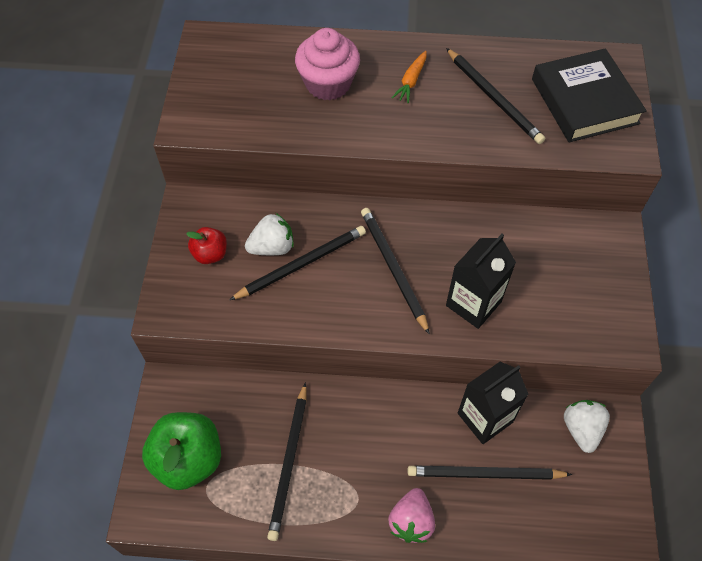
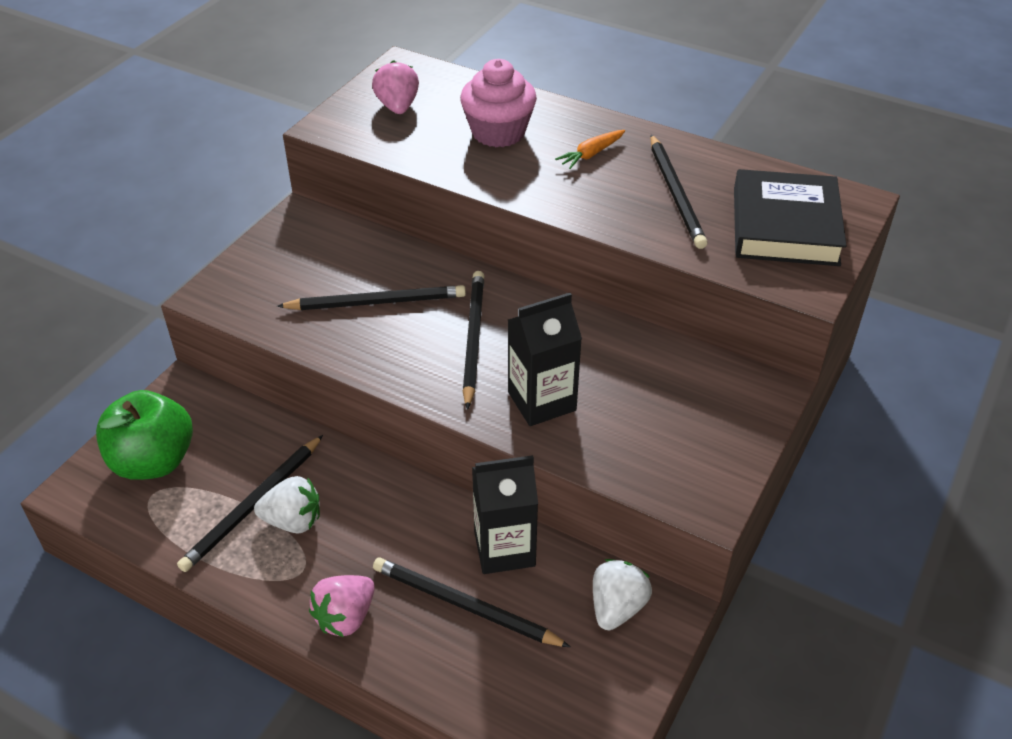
camera: 25 degrees right, 15 degrees down
(210, 254) = (290, 263): red apple -> none
(231, 84) = (397, 107): none -> pink strawberry
(272, 247) = (357, 278): white strawberry -> white strawberry (293, 521)

